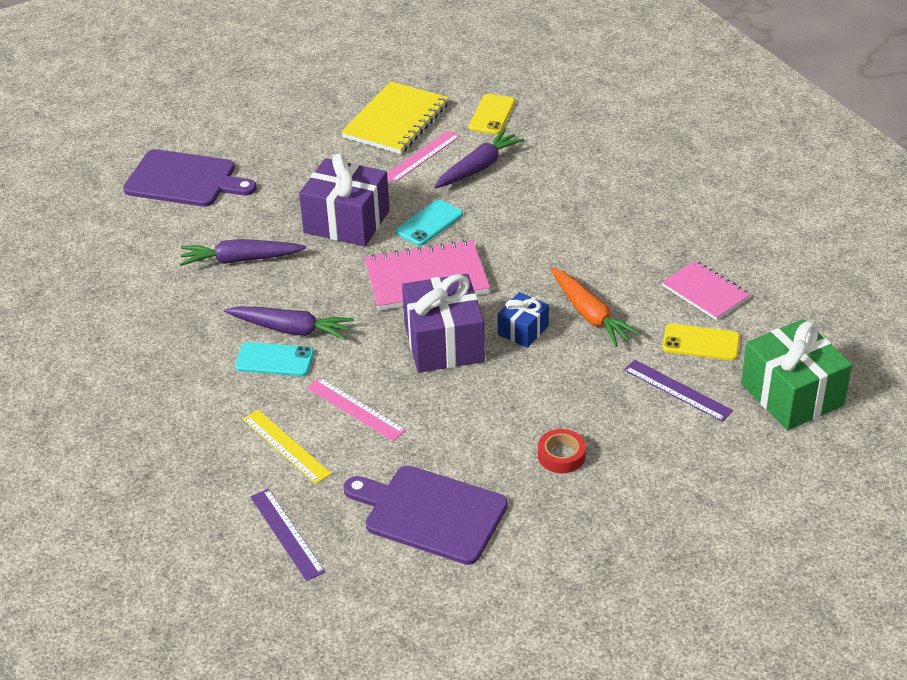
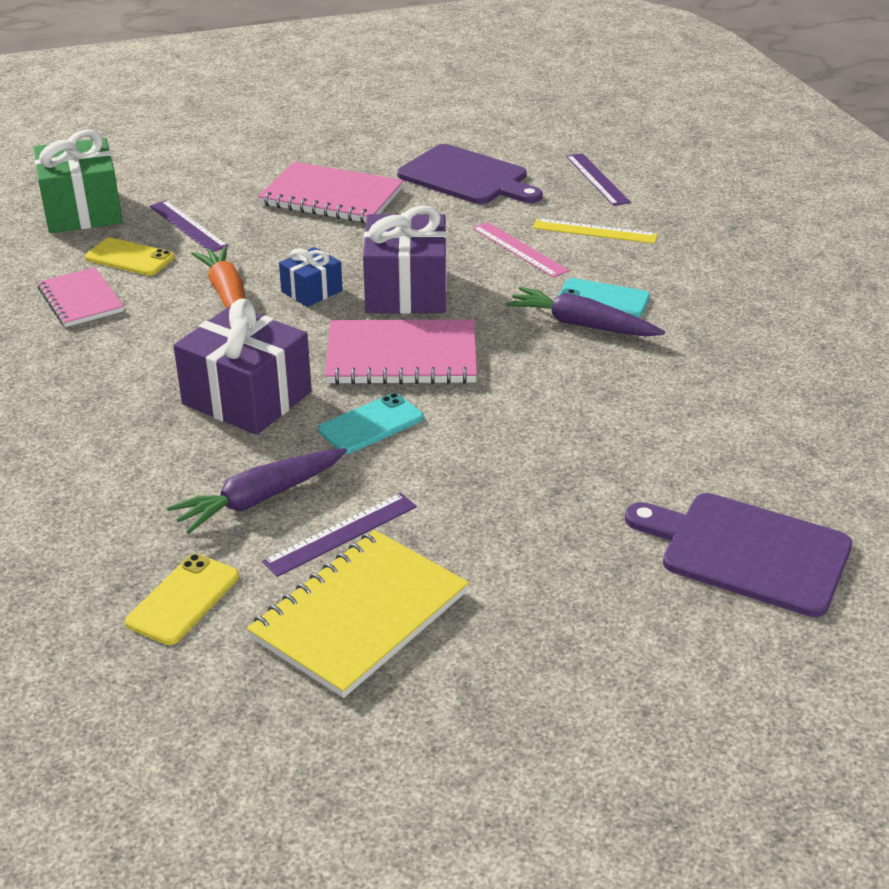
camera: 170 degrees left, 5 degrees down
(241, 260) = (646, 412): purple carrot -> none
(286, 446) = (594, 231): yellow ruler -> yellow ruler turned 45 degrees counterclockwise
(346, 222) = (489, 443): purple gift -> purple gift (247, 398)
(422, 156) = (341, 533): pink ruler -> purple ruler
(561, 455) = (331, 197): red tape -> pink notebook

